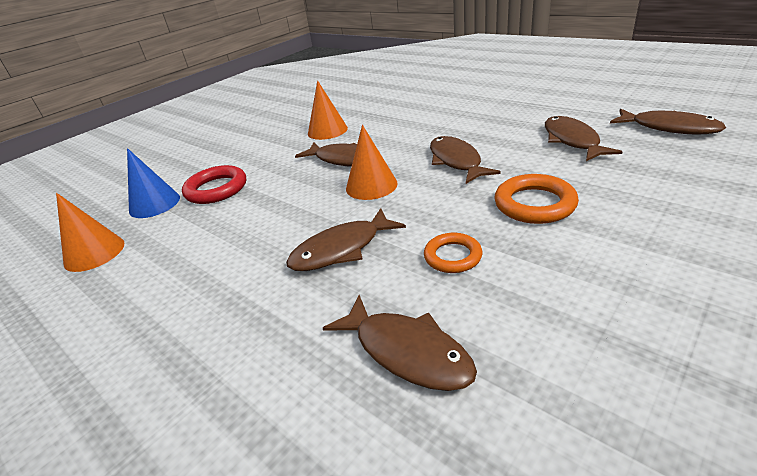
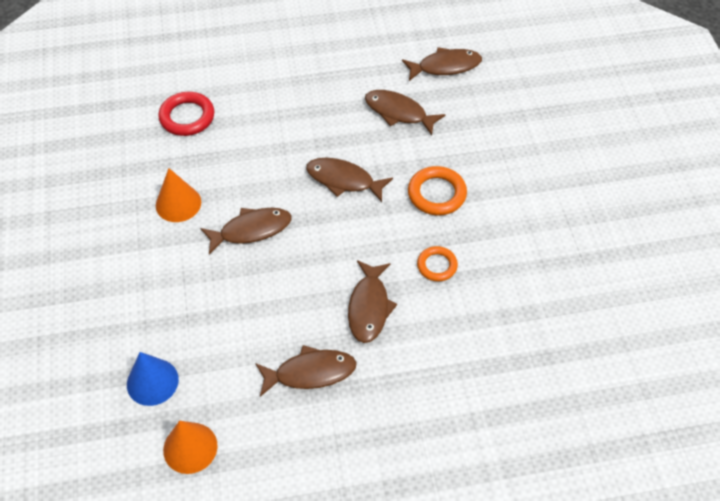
camera: 55 degrees left, 20 degrees up
(216, 189) = (185, 330): red ring -> red ring (187, 117)
(371, 186) = (313, 243): orange cone -> none
(407, 351) = (480, 336): brown fish -> brown fish (310, 372)

